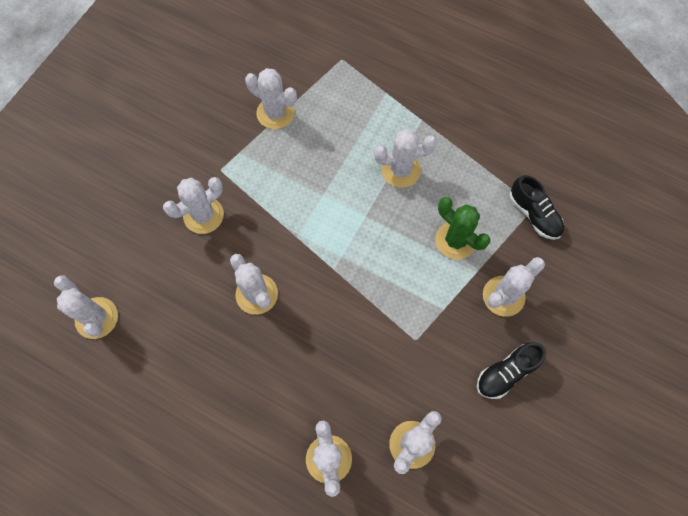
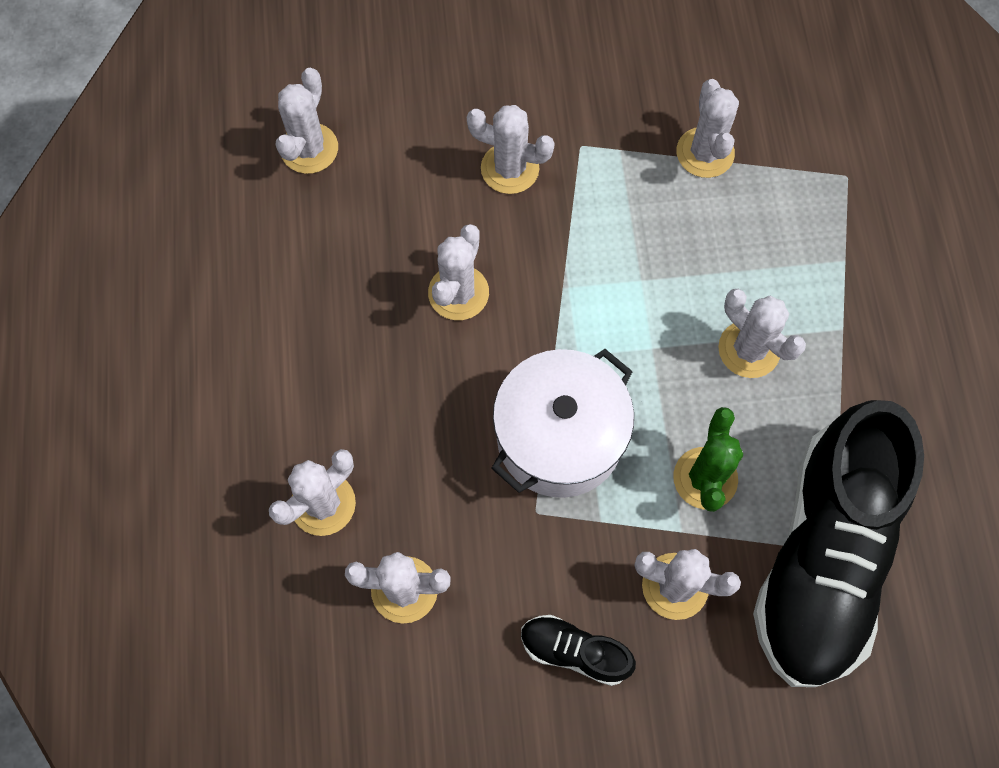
camera: 55 degrees right, 0 degrees up
(381, 298) = (559, 437): none -> white pot
(534, 214) = (822, 557): black shoe -> black shoe, size x2.43

